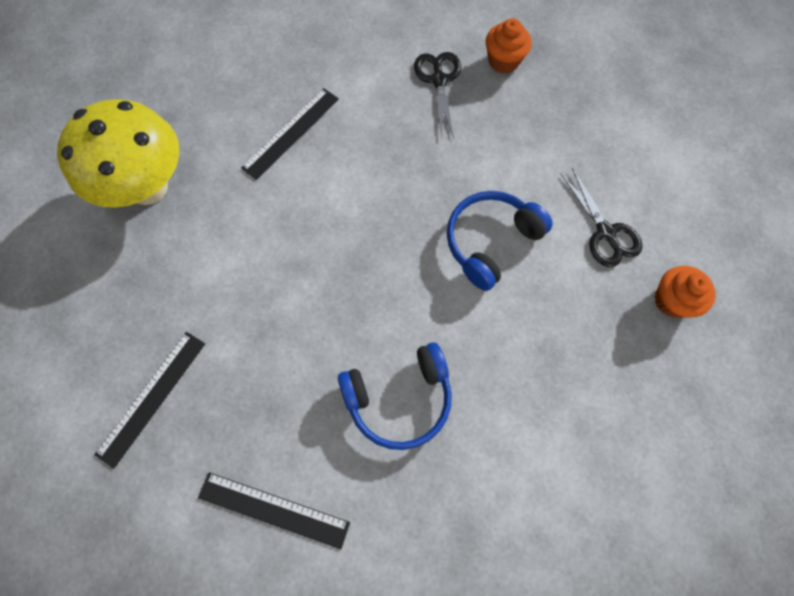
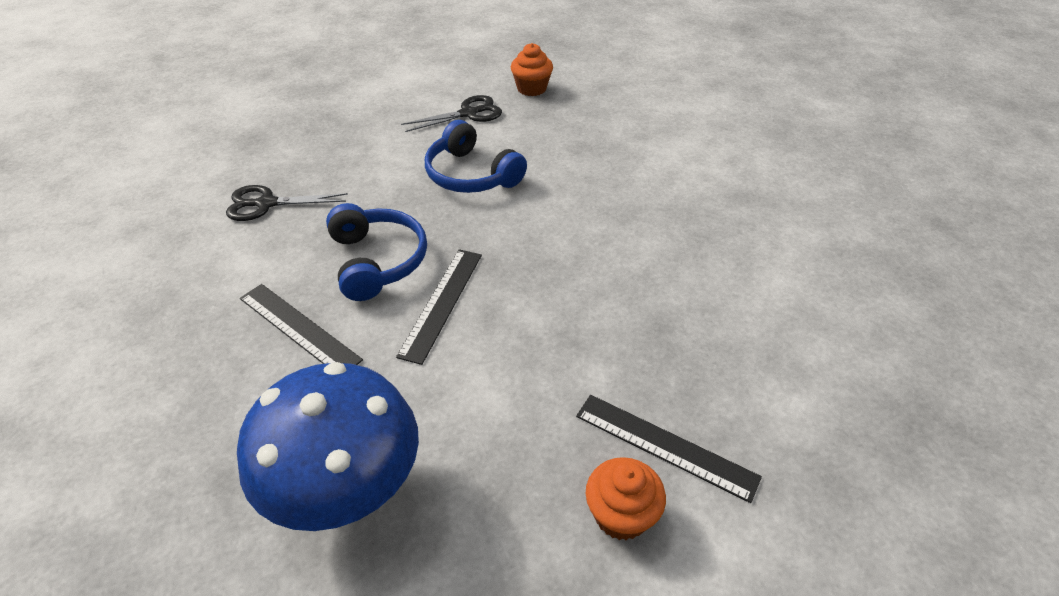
camera: 90 degrees left, 25 degrees down
(148, 187) = (348, 491): yellow mushroom -> blue mushroom
(273, 510) = (762, 320): black ruler -> black ruler (442, 303)
(399, 398) = (632, 234): blue headphones -> blue headphones (377, 261)
(503, 61) = (260, 159): orange cupcake -> orange cupcake (621, 515)

